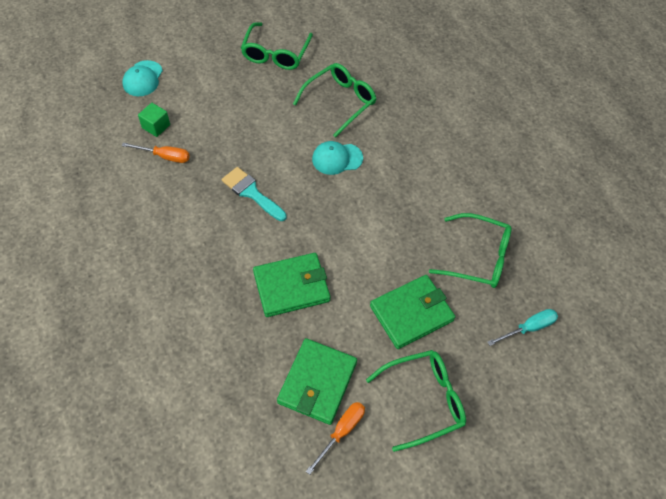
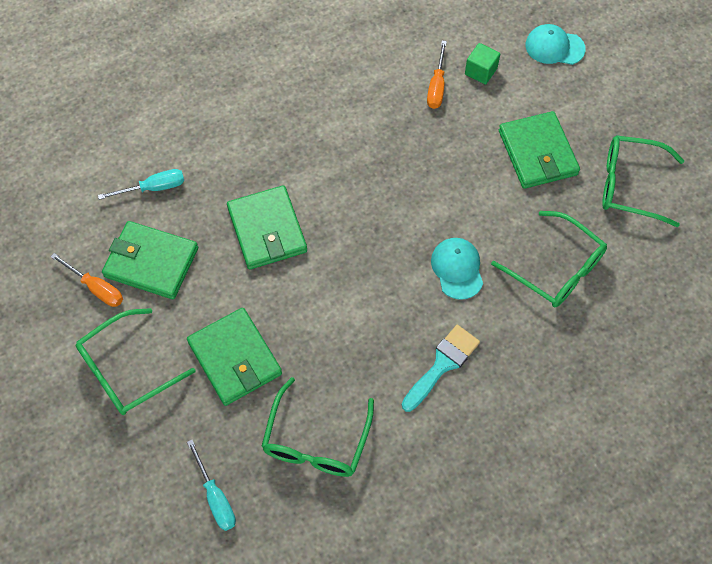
camera: 90 degrees right, 5 degrees up
(237, 383) = (153, 188): none -> turquoise screwdriver
(240, 100) = (537, 153): none -> green wallet
(251, 192) = (393, 178): turquoise brush -> turquoise brush (442, 364)
(423, 400) = (127, 370): green glasses -> green glasses turned 75 degrees clockwise

